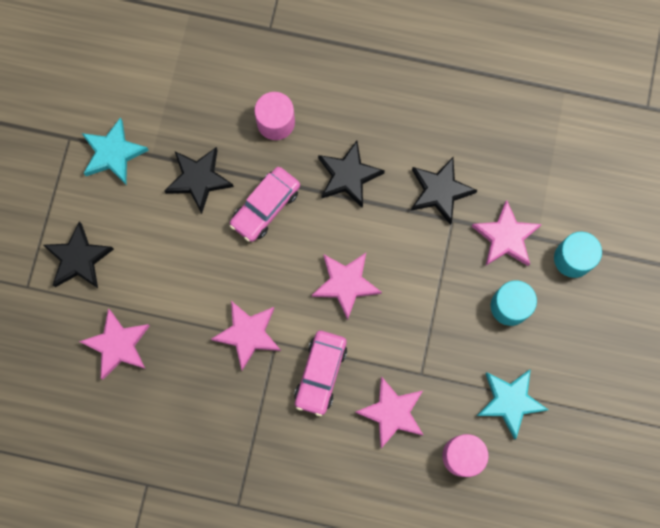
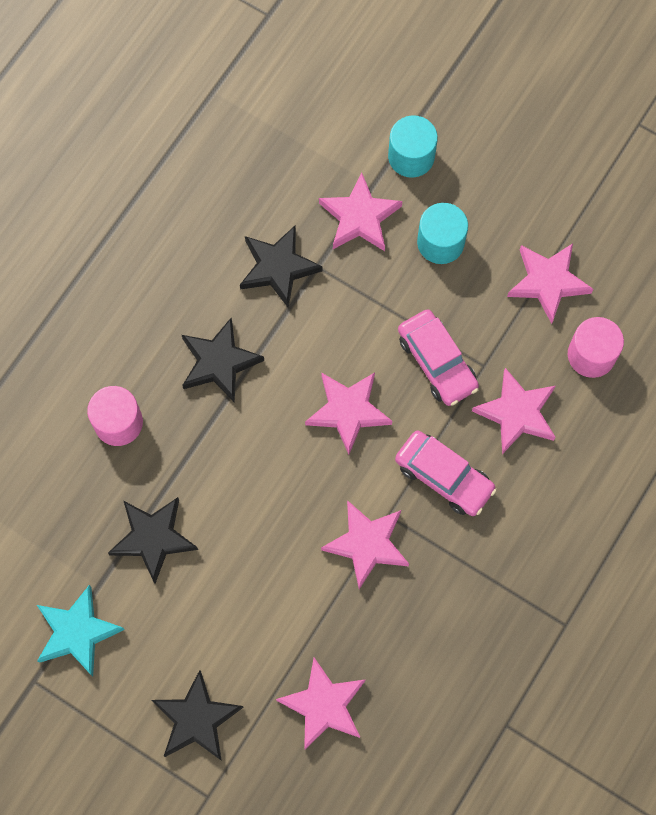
camera: 70 degrees left, 5 degrees down
(265, 207) = (219, 471): pink car -> pink car (437, 362)
(510, 401) = (548, 282): turquoise star -> pink star

